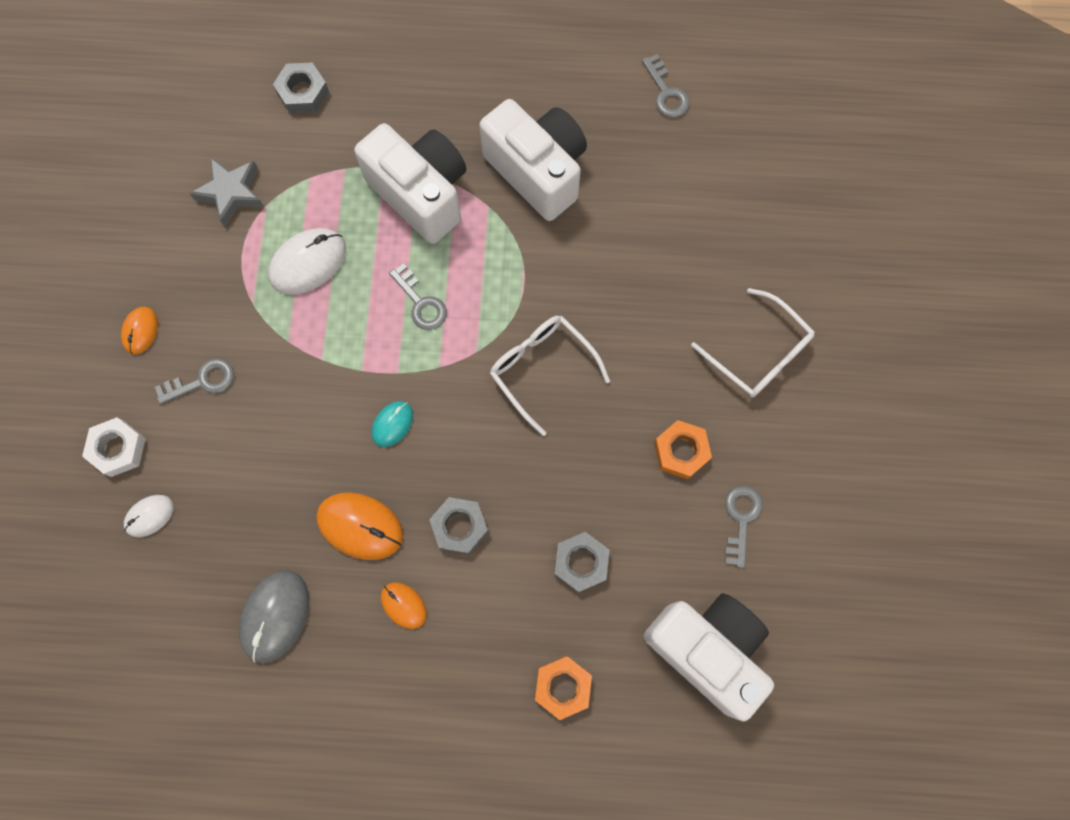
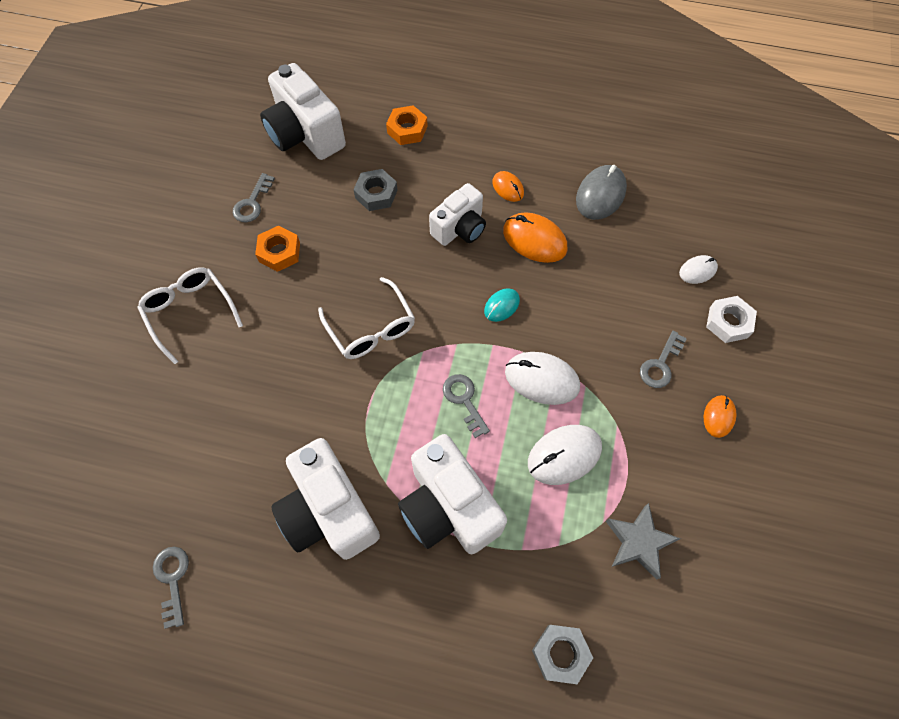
camera: 170 degrees left, 10 degrees down
(202, 381) = (660, 364): grey key -> grey key turned 45 degrees counterclockwise
(337, 341) = (542, 379): none -> white mouse
(459, 527) = (459, 228): grey nut -> white camera

